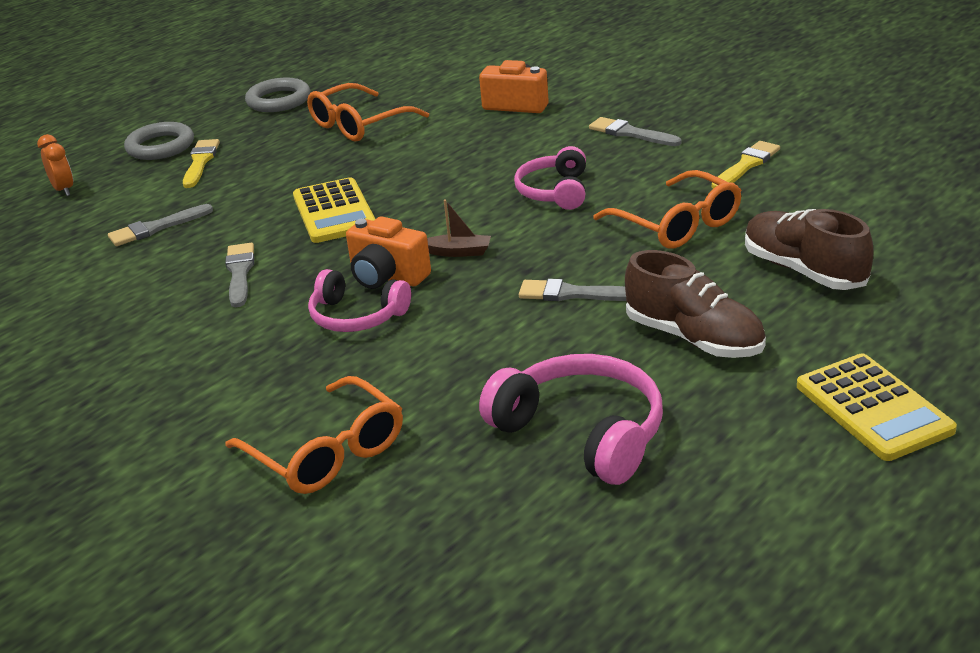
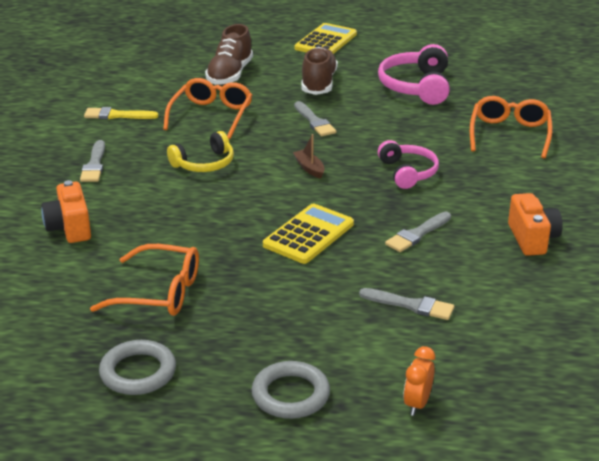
camera: 130 degrees left, 0 degrees up
(200, 162) = (297, 347): yellow brush -> none
(387, 277) = (360, 180): orange camera -> orange camera (532, 239)
(554, 191) = (204, 164): pink headphones -> yellow headphones

